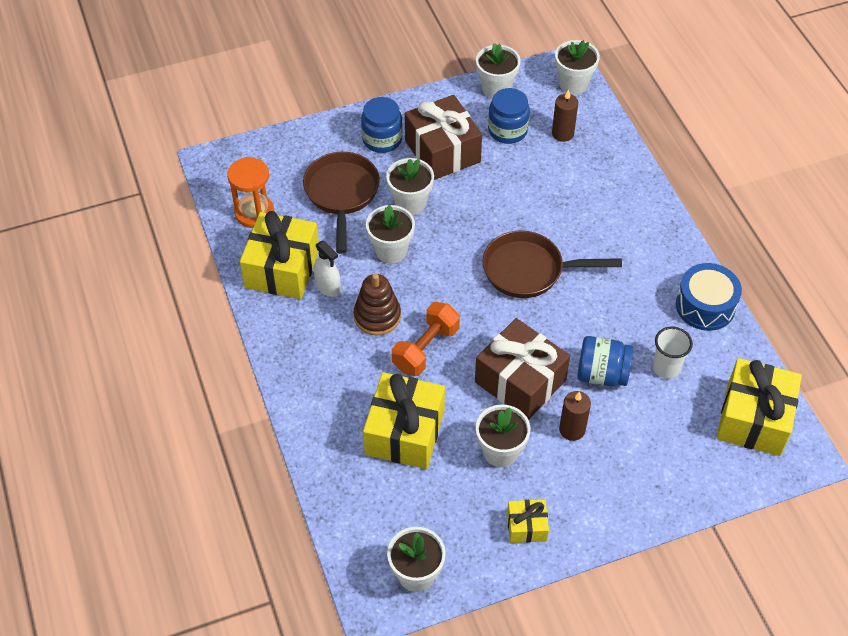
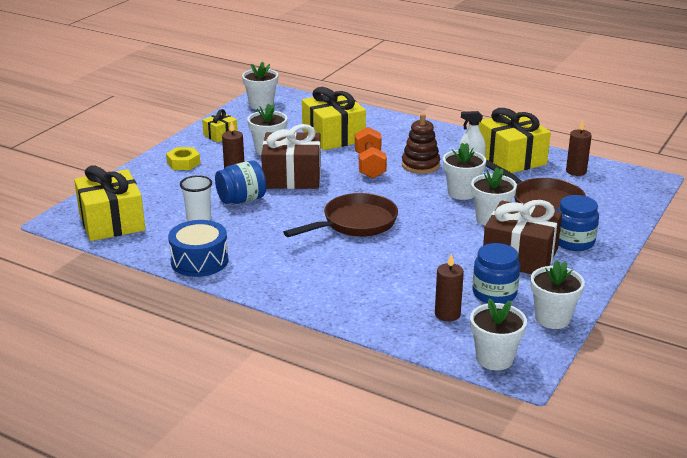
camera: 140 degrees right, 25 degrees down
(254, 213) = (576, 171): orange hourglass -> brown candle
(613, 488) = (183, 163): none -> yellow nut

